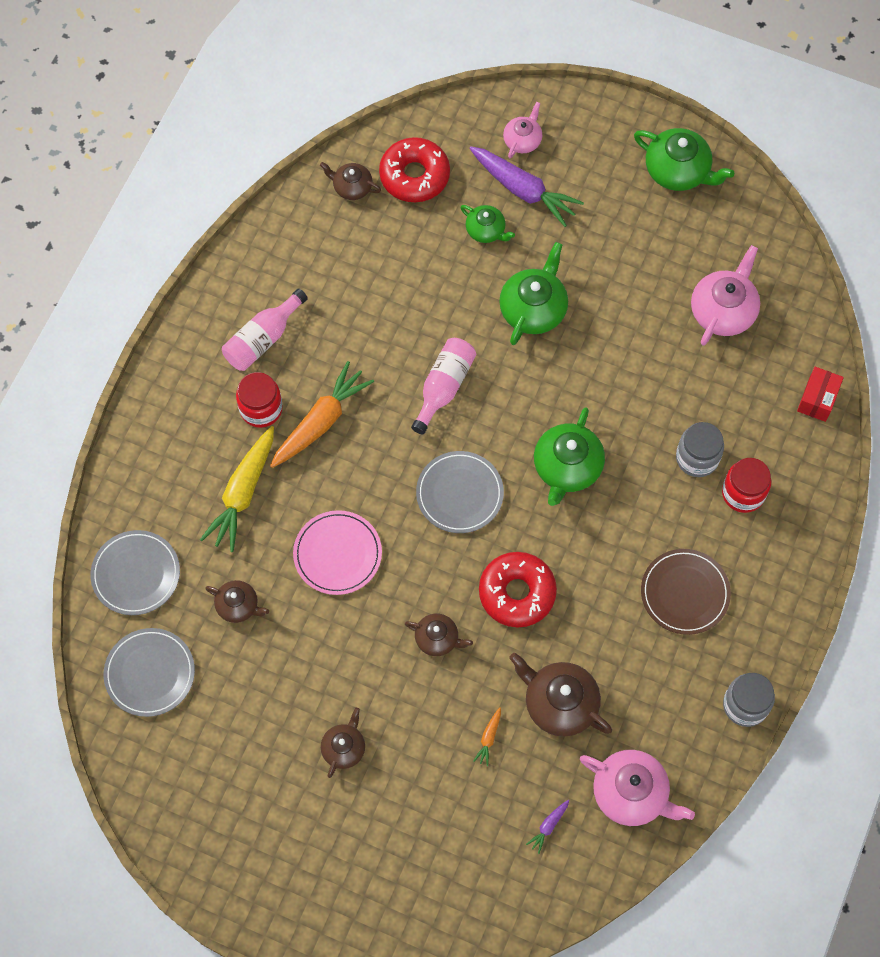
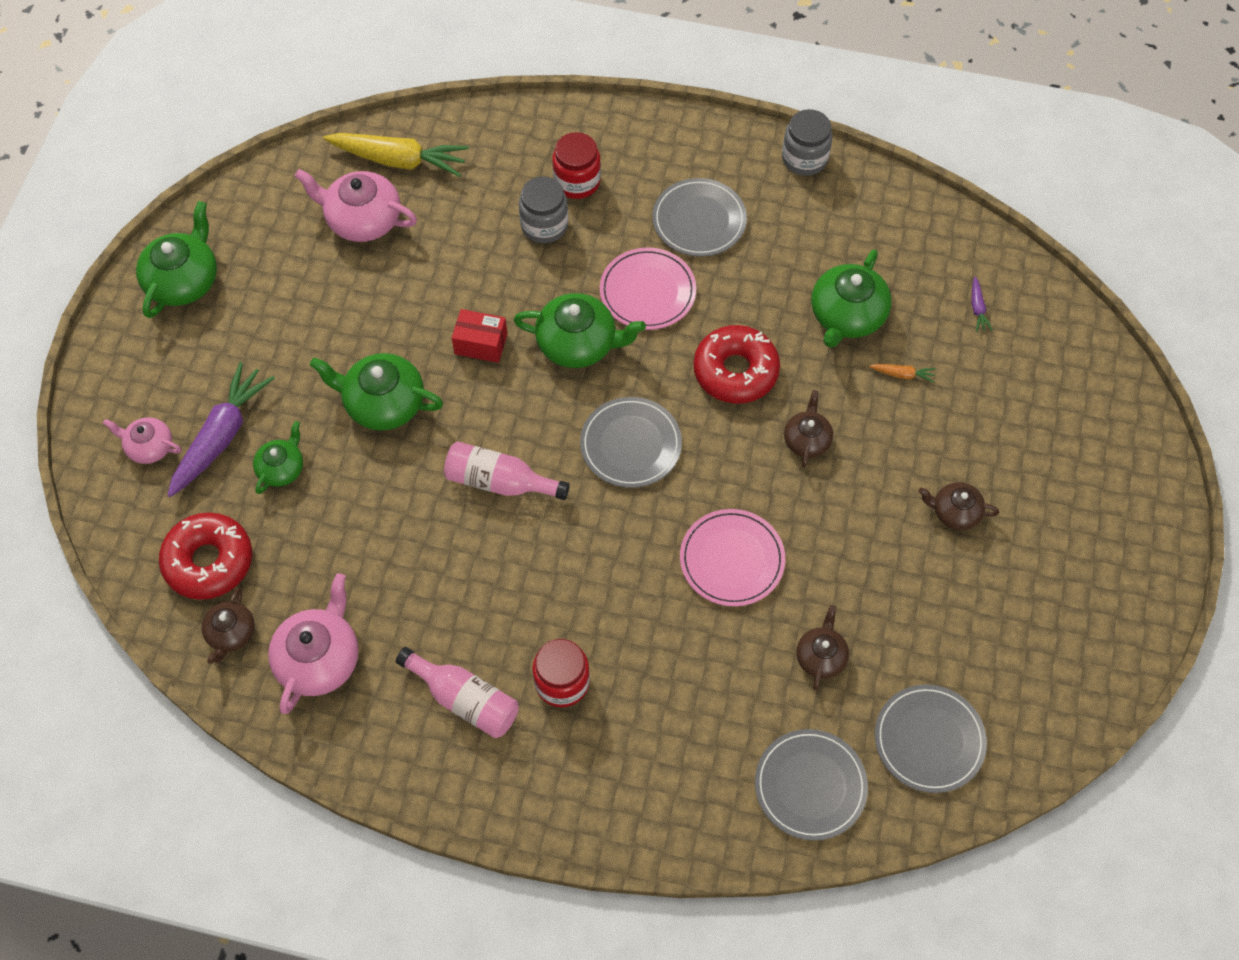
camera: 100 degrees left, 5 degrees down
(243, 493) = (678, 680): yellow carrot -> yellow carrot (399, 160)
(321, 421) = (567, 609): orange carrot -> none
(548, 826) = (977, 308): purple carrot -> purple carrot turned 60 degrees clockwise
(559, 703) = (847, 315): brown teapot -> green teapot
(612, 534) = (647, 291): none -> pink plate
(631, 793) = (921, 242): pink teapot -> pink teapot (319, 659)
(685, 593) = (699, 220): brown plate -> grey plate
(817, 399) = (458, 128): red box -> red box (481, 344)

